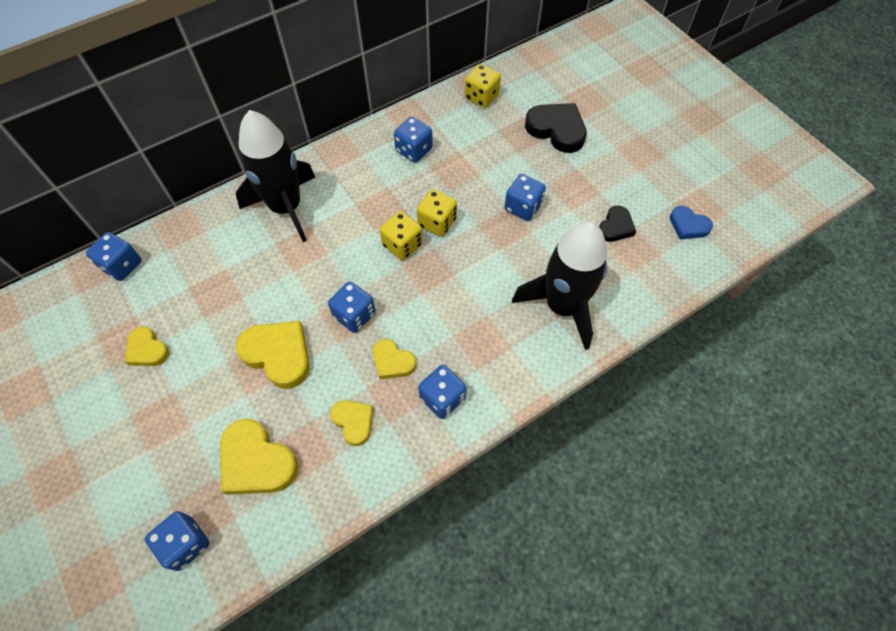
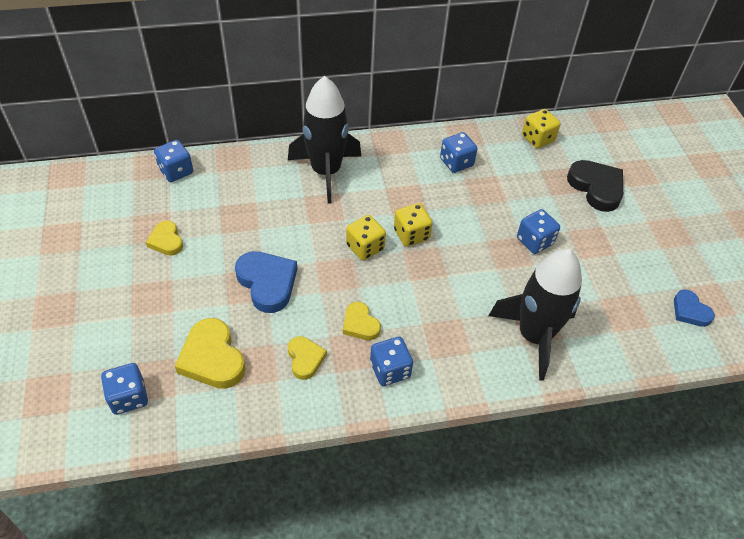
camera: 20 degrees right, 10 degrees down
(278, 355) = (267, 283): yellow heart -> blue heart
(354, 315) = (344, 275): blue dice -> none
(437, 222) = (450, 227): yellow dice -> yellow dice (365, 247)
(615, 227) = (616, 287): black heart -> none

